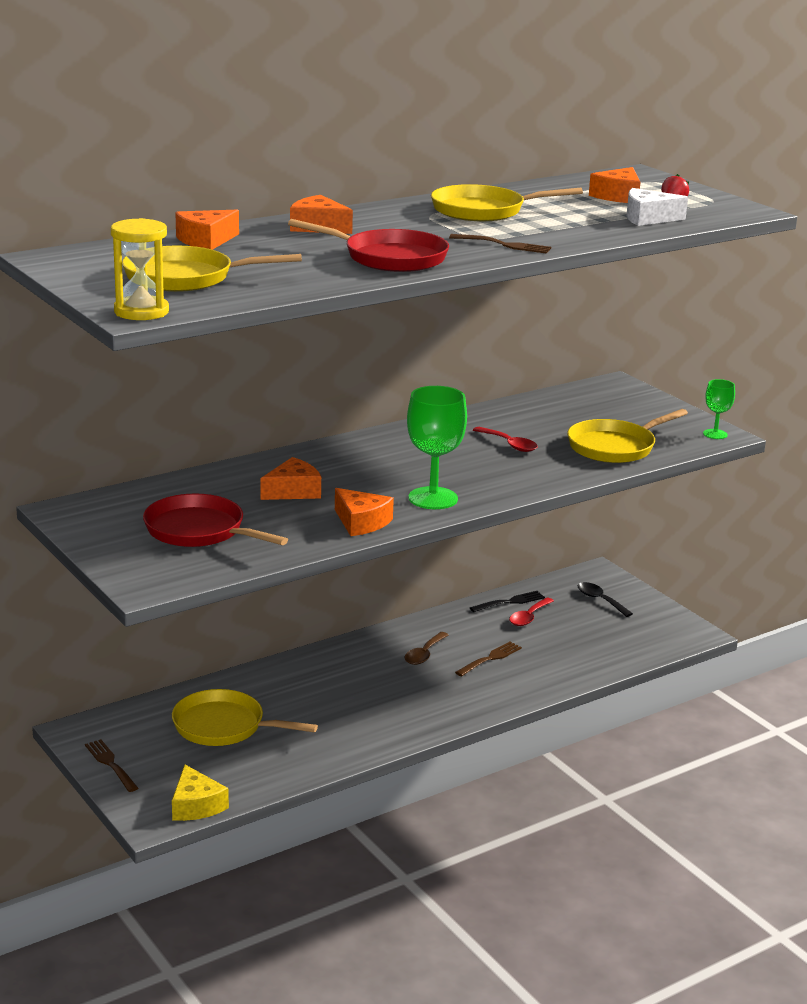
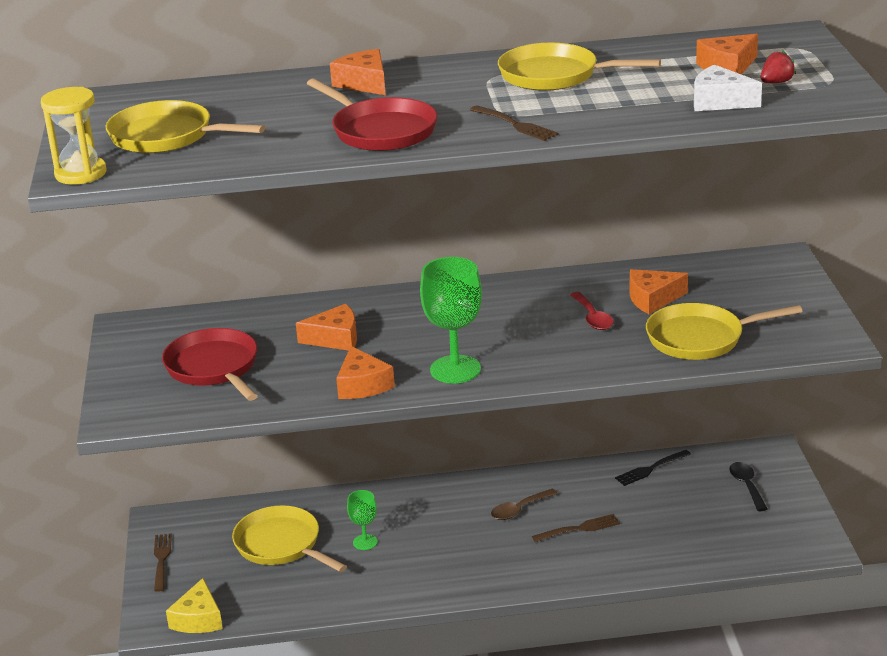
camera: 30 degrees right, 5 degrees up
(206, 240) = (242, 91): orange cheese -> orange cheese (652, 299)
(510, 602) = (650, 469): black fork -> black fork turned 150 degrees clockwise
(529, 617) = (656, 490): red spoon -> none
(715, 434) = (829, 339): green goblet -> green goblet (365, 542)

